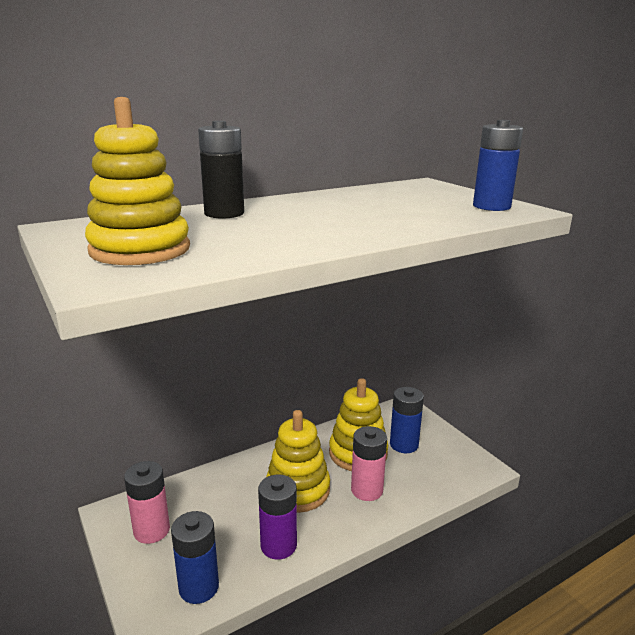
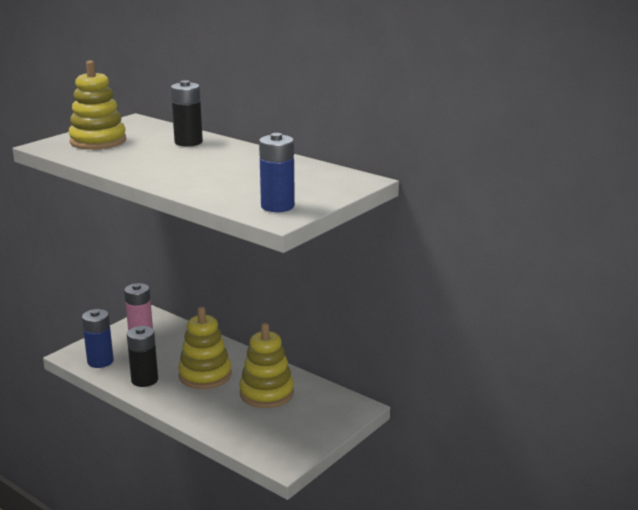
camera: 70 degrees right, 0 degrees up
(278, 545) = (144, 380): purple battery -> black battery
(367, 490) = (220, 405): pink battery -> none
(404, 444) = (294, 414): blue battery -> none

